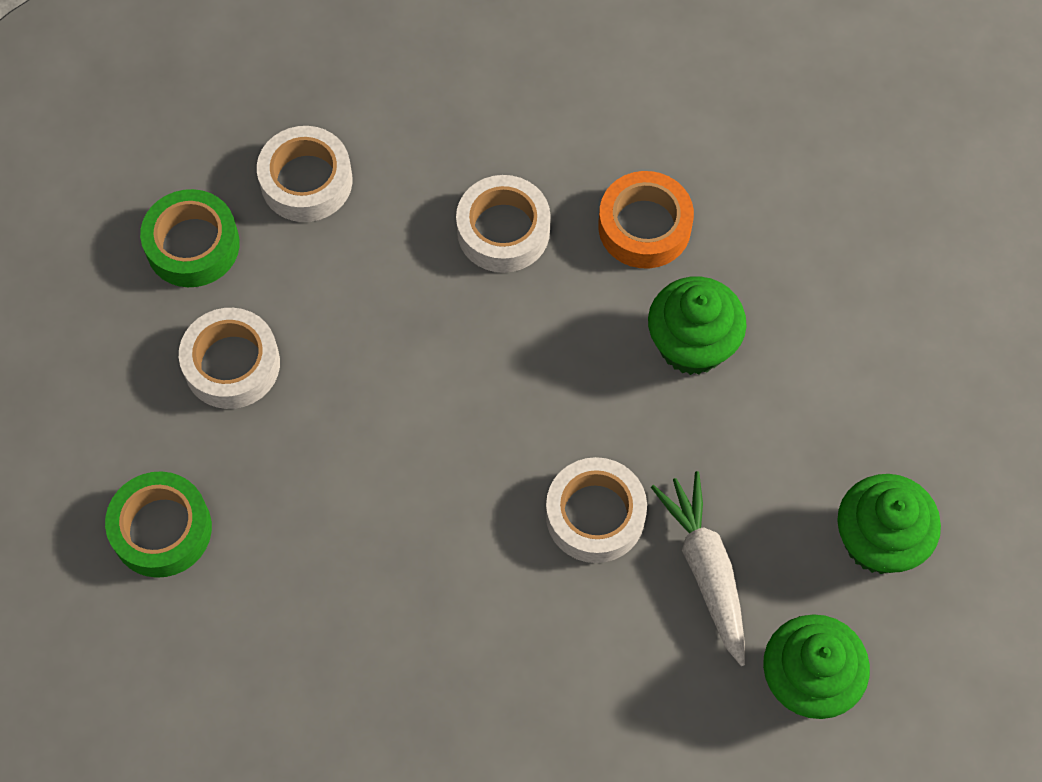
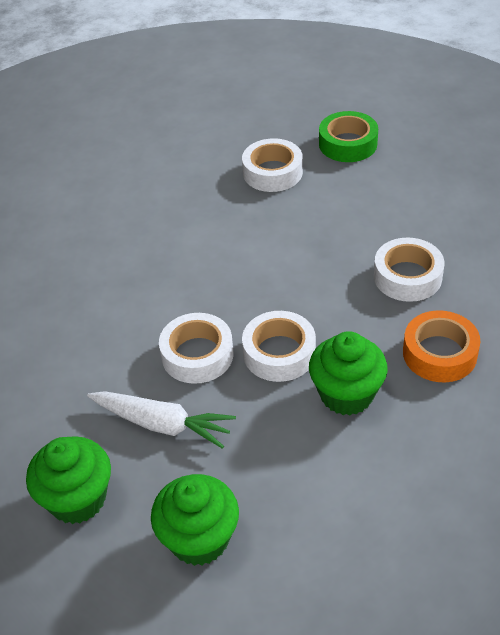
camera: 85 degrees right, 20 degrees down
(161, 529) = (162, 164): green tape -> none
(306, 181) = (410, 181): white tape -> white tape (279, 353)
(706, 570) = (162, 424): white carrot -> white carrot turned 45 degrees clockwise

